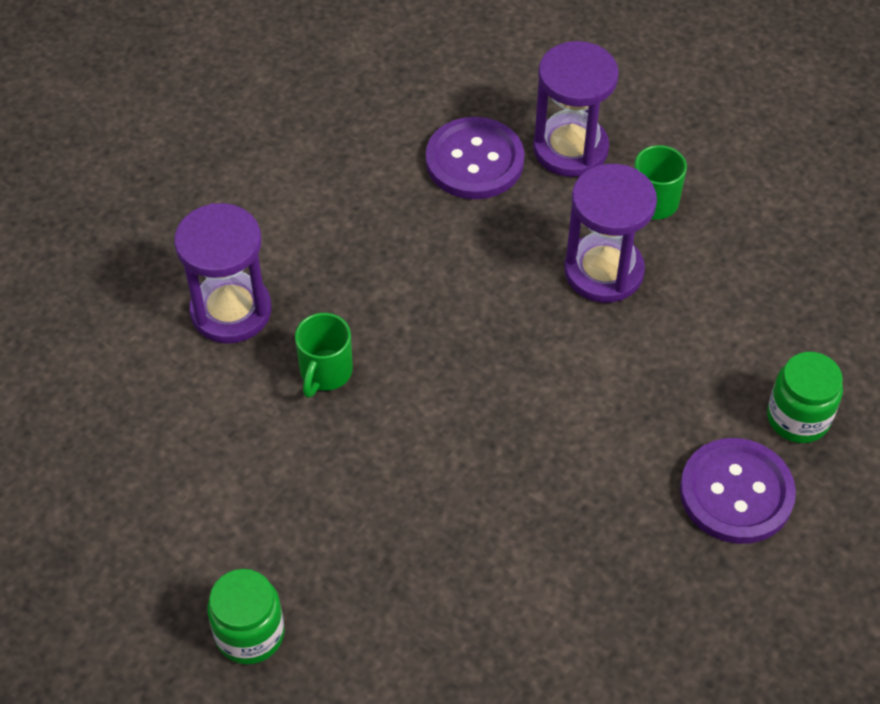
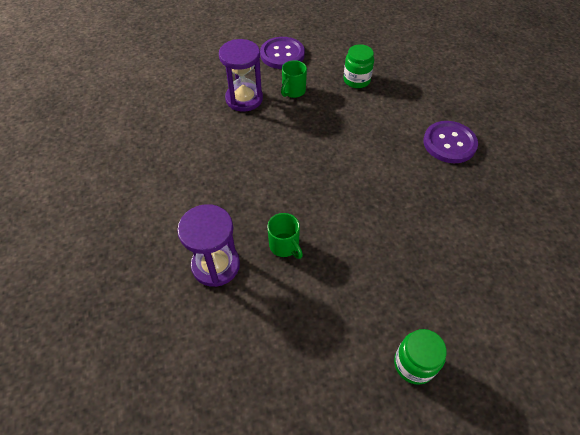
camera: 55 degrees left, 0 degrees up
(474, 161) = (220, 130): purple button -> purple button (282, 54)
(603, 271) = (313, 123): purple hourglass -> none
(798, 418) = (427, 108): green jar -> green jar (356, 80)

